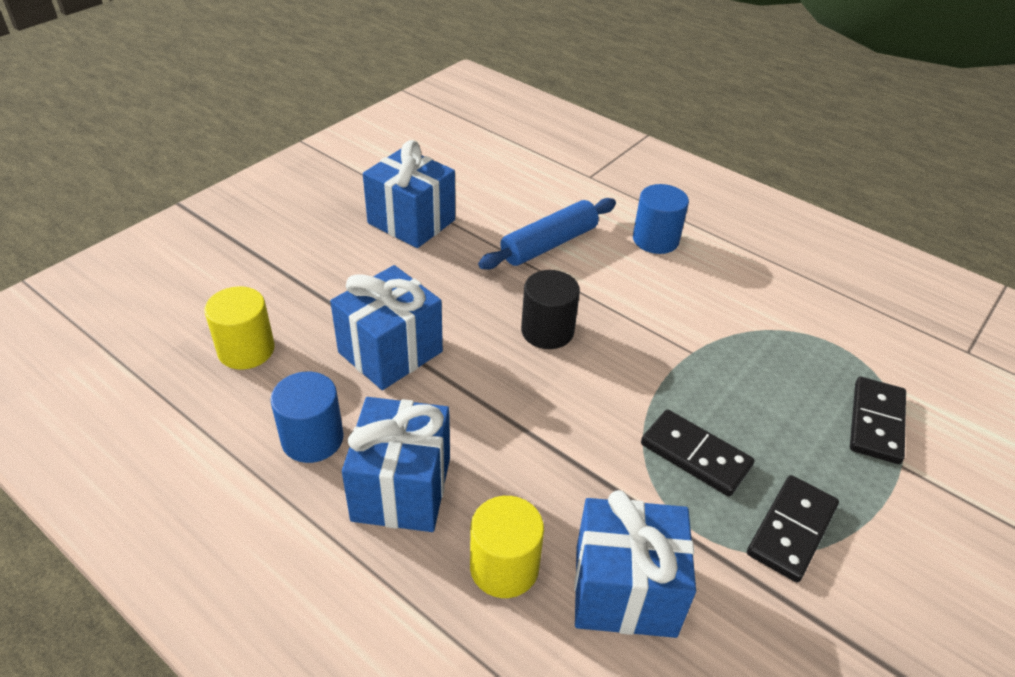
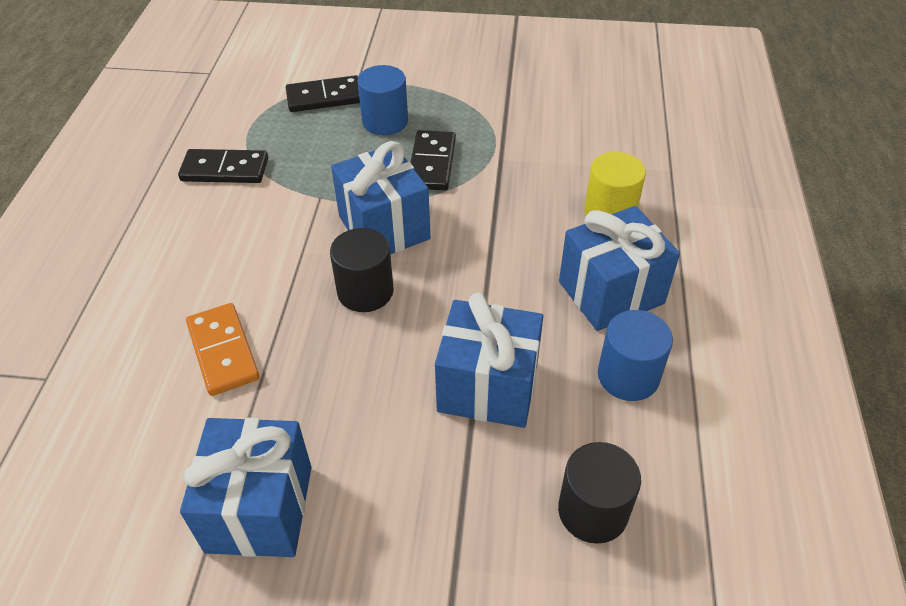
camera: 120 degrees left, 5 degrees up
(246, 350) = (593, 511): yellow cylinder -> black cylinder
(549, 244) = (223, 351): blue rolling pin -> orange domino
(625, 591) = (568, 158): blue gift -> blue gift (384, 227)
(655, 240) = (160, 273): blue cylinder -> blue cylinder (385, 121)
(792, 530) = (455, 110): black domino -> black domino (225, 169)

